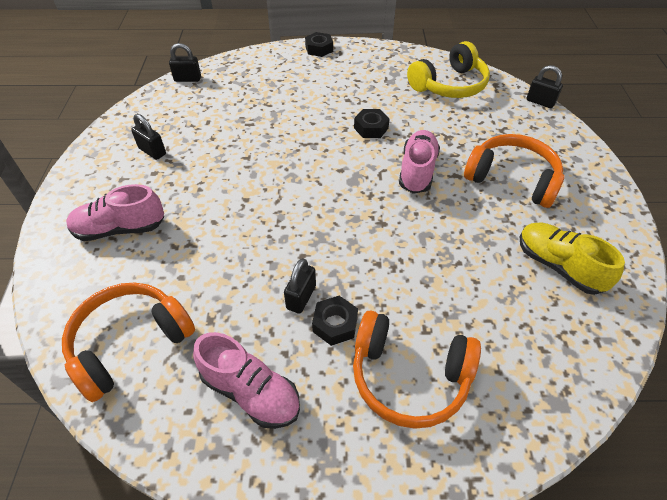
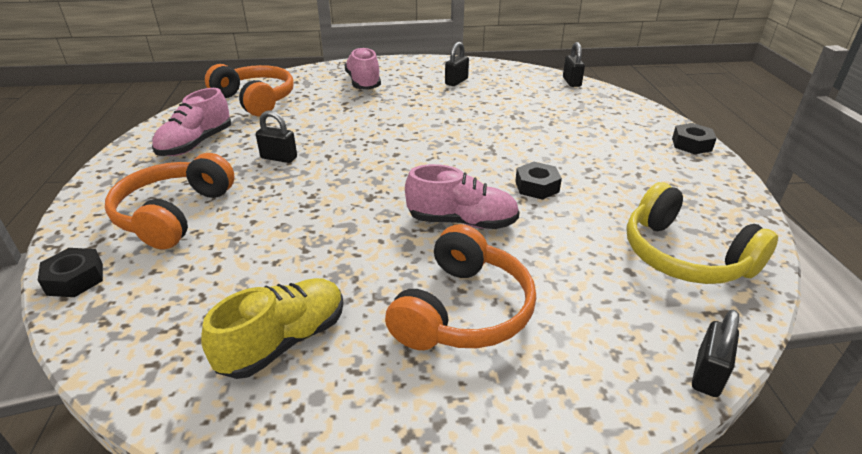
camera: 85 degrees right, 15 degrees down
(335, 324) = (245, 175): black nut -> black nut (75, 279)

